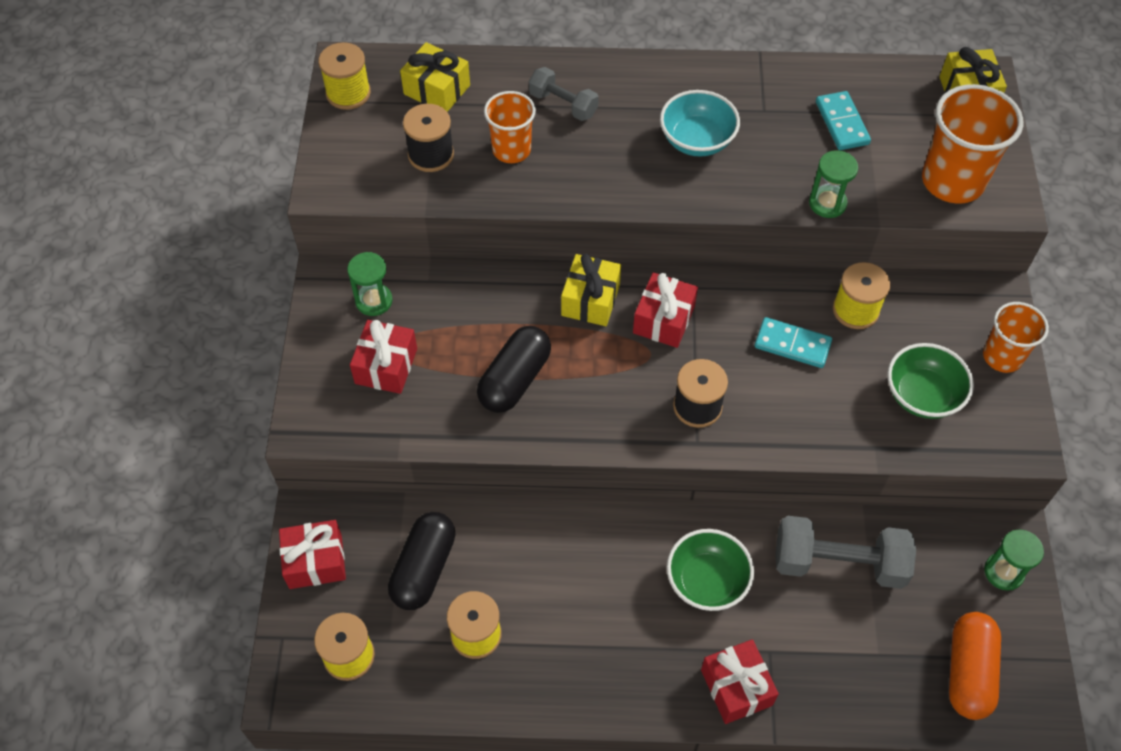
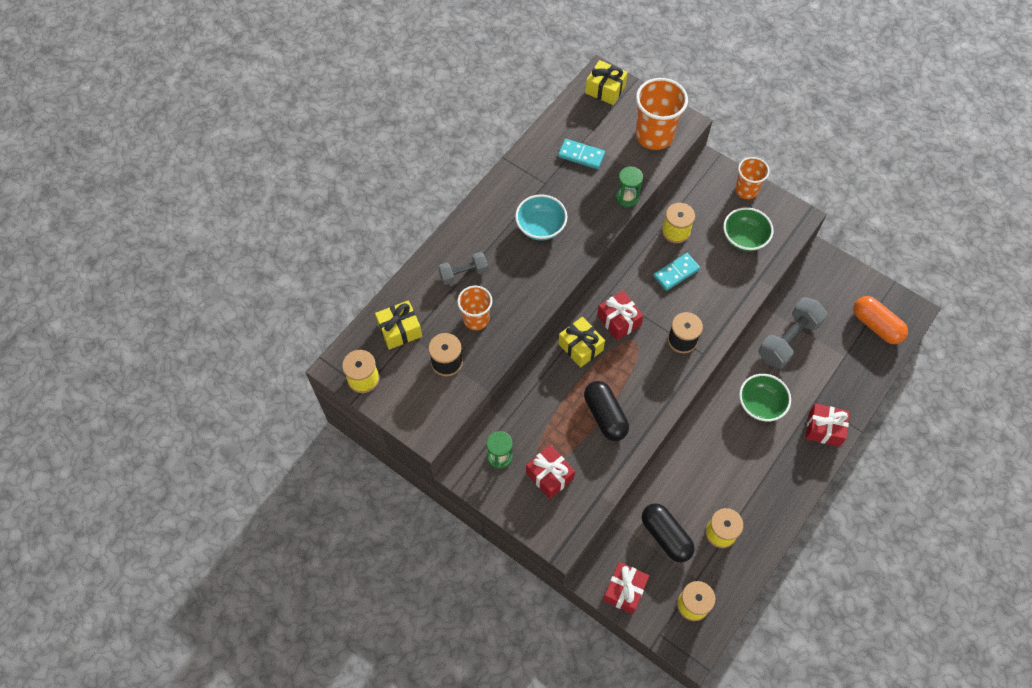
camera: 55 degrees left, 5 degrees up
(1003, 572) = (837, 275): green hourglass -> none

